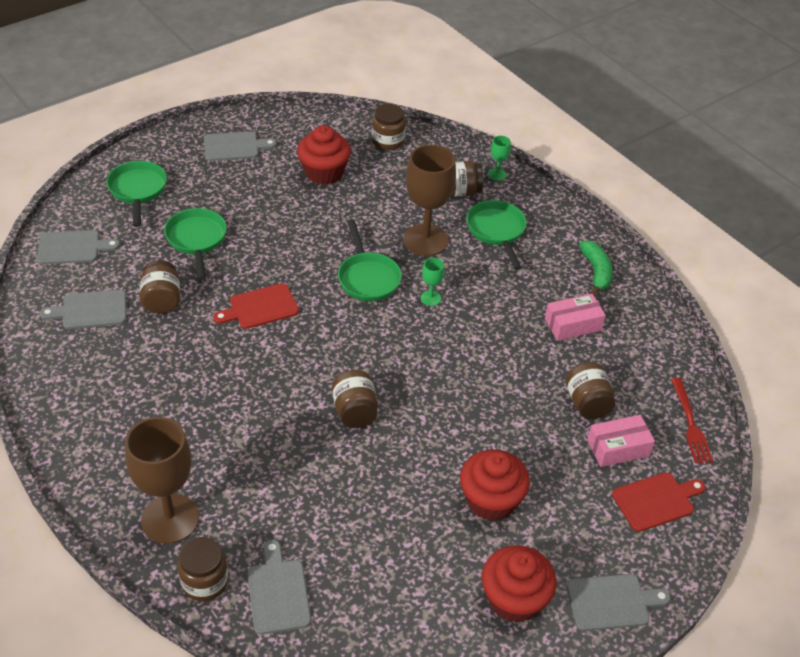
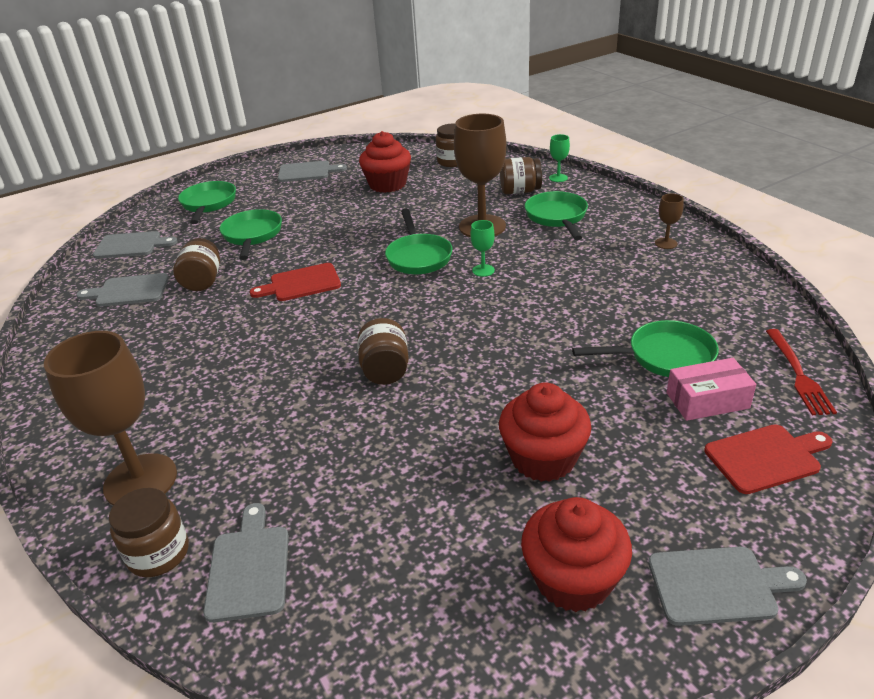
camera: 10 degrees right, 10 degrees down
(573, 325) = (642, 287): pink box -> none
(587, 403) = (664, 357): brown jar -> green pan
(596, 272) = (666, 243): green banana -> brown goblet

